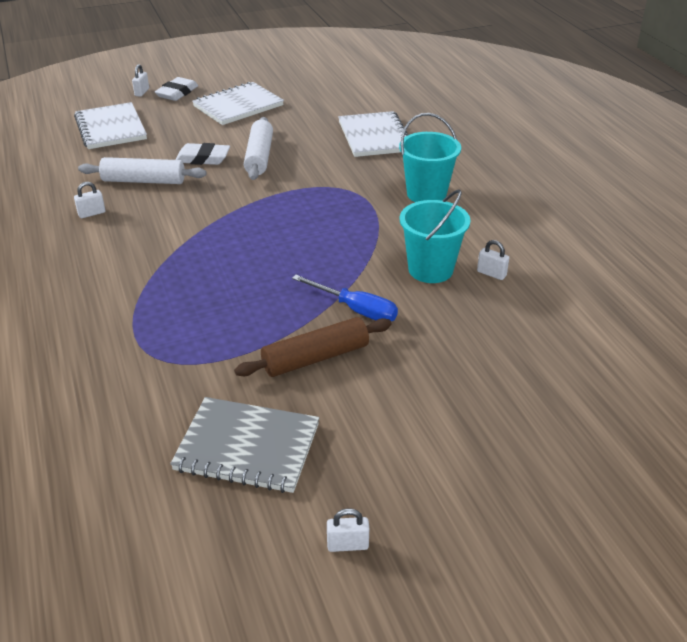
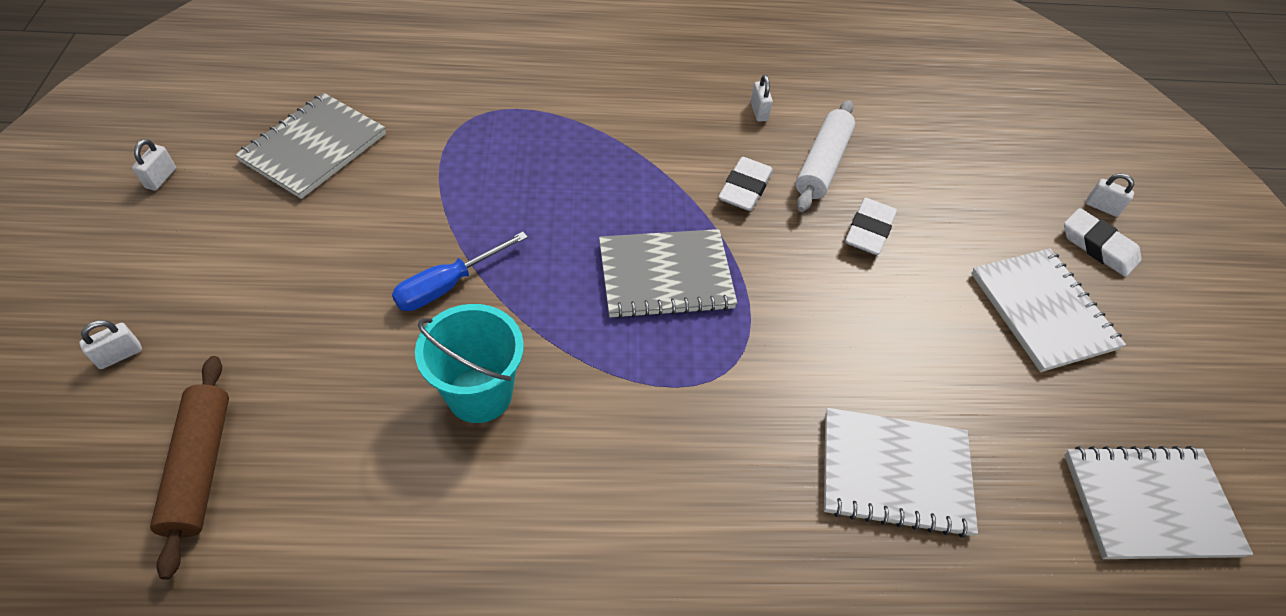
camera: 105 degrees right, 15 degrees up
(111, 128) = (979, 157): white notebook -> white notebook (1149, 504)
(185, 206) = (745, 188): none -> white eraser
(259, 156) = (859, 294): white rolling pin -> none
(288, 222) = (665, 276): none -> grey notebook
(315, 358) = (393, 225): brown rolling pin -> brown rolling pin (201, 467)
(426, 194) = (674, 474): turquoise bucket -> none
(491, 274) = (428, 465): white padlock -> white padlock (120, 355)

